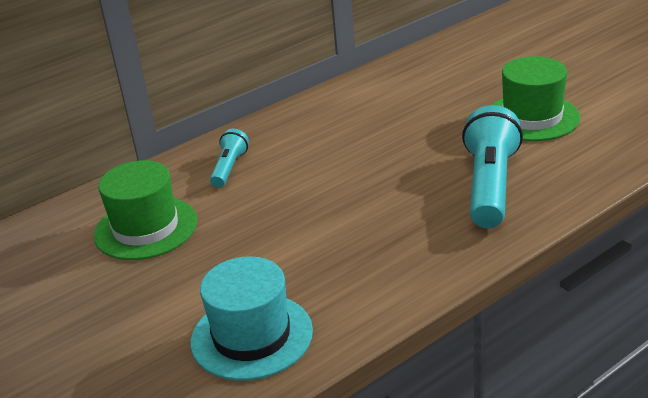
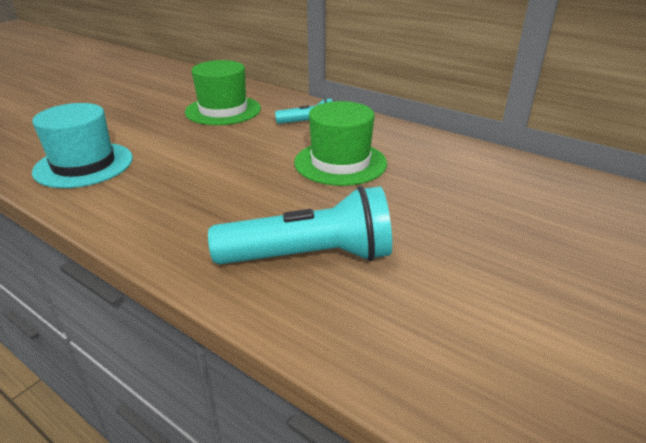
camera: 70 degrees right, 0 degrees up
(532, 117) = (489, 277): green hat -> green hat (340, 163)

